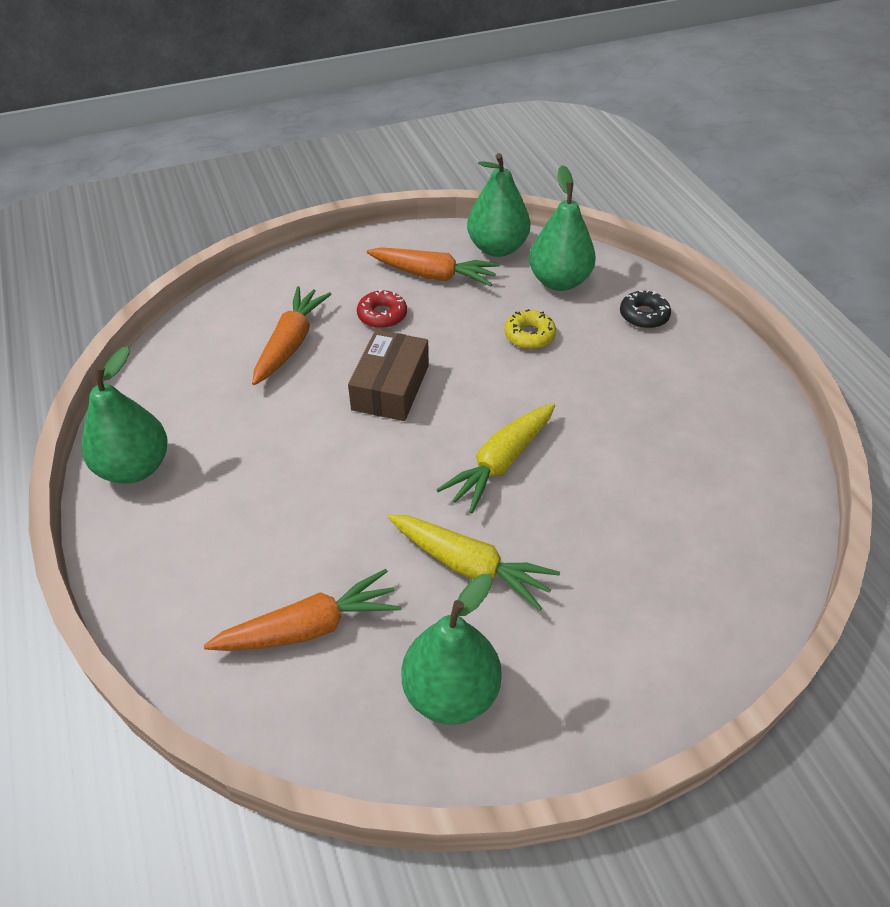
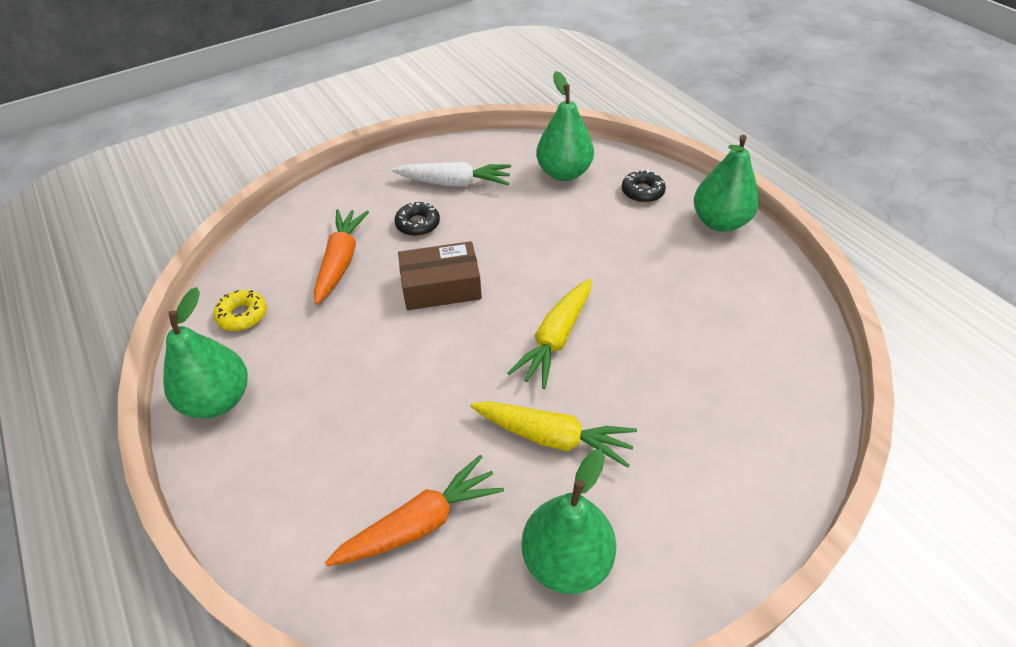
camera: 10 degrees left, 0 degrees up
(382, 315) = (418, 224): red donut -> black donut
(391, 387) = (441, 287): brown box -> brown box turned 75 degrees clockwise
(434, 275) = (455, 183): orange carrot -> white carrot
(497, 248) = (503, 152): green pear -> green pear (719, 222)
(529, 335) = (551, 223): yellow donut -> yellow donut (242, 315)

